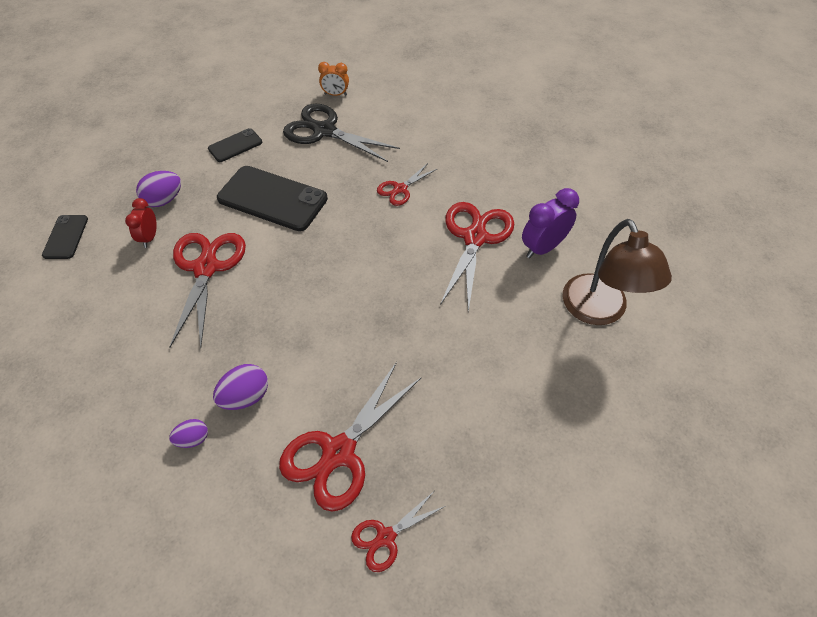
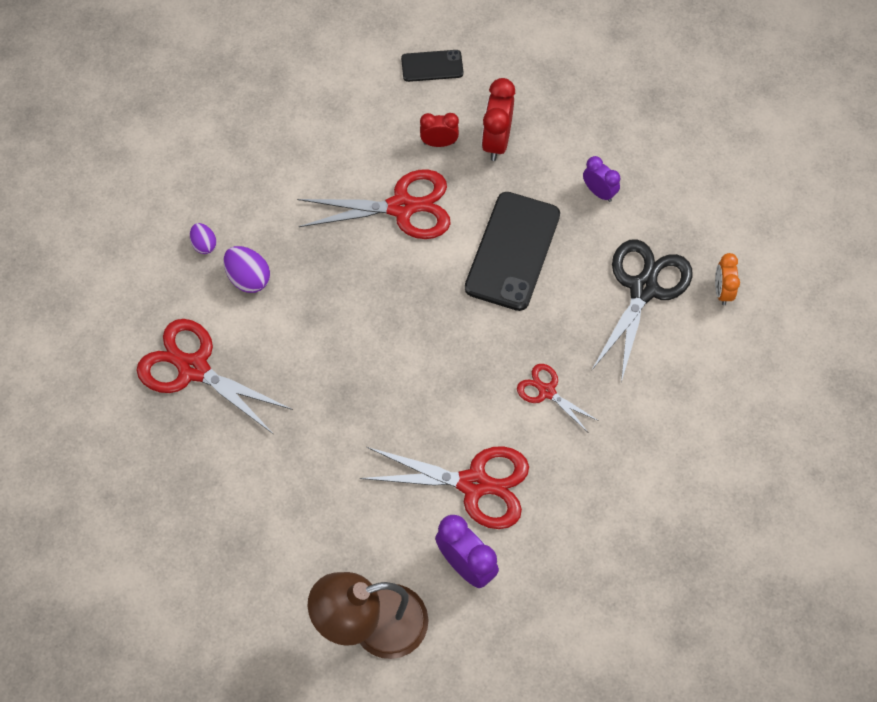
camera: 85 degrees right, 10 degrees up
(164, 200) = (496, 141): purple egg -> red clock
(235, 145) = (599, 192): black phone -> purple clock
(385, 537) = (115, 417): red scissors -> none

